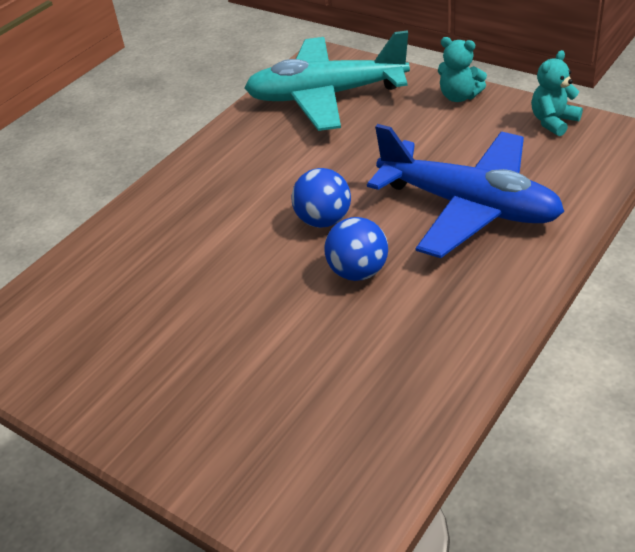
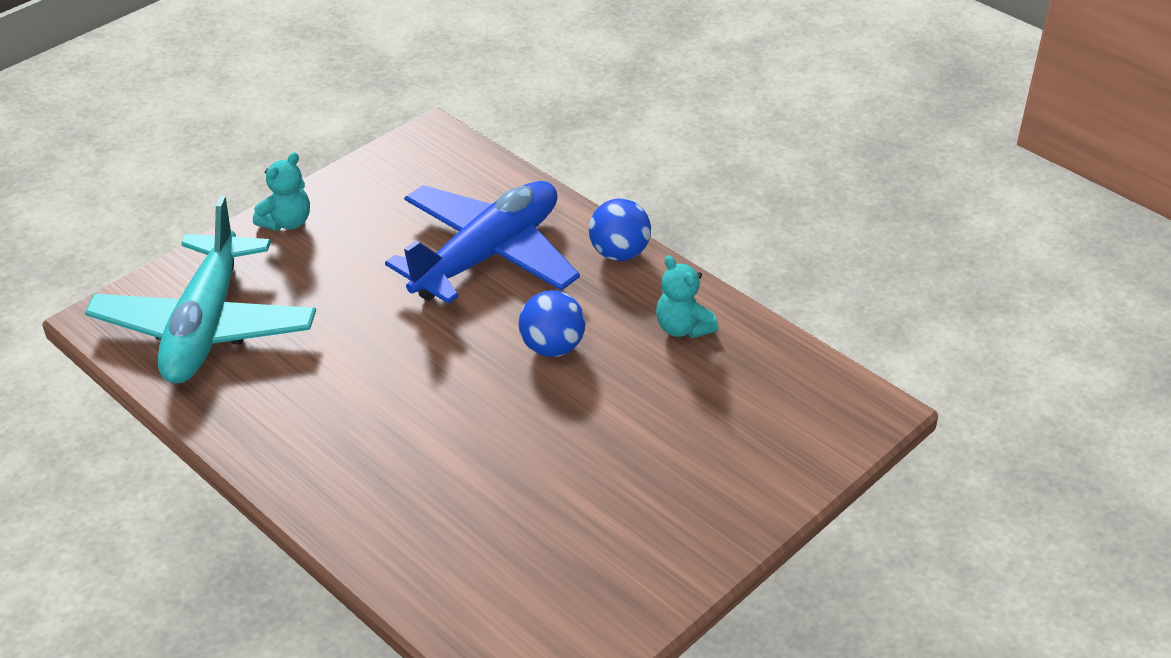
camera: 85 degrees left, 0 degrees up
(323, 220) = (457, 361): blue ball -> blue ball (619, 253)
(553, 122) = (380, 171): turquoise teddy bear -> turquoise teddy bear (683, 328)

